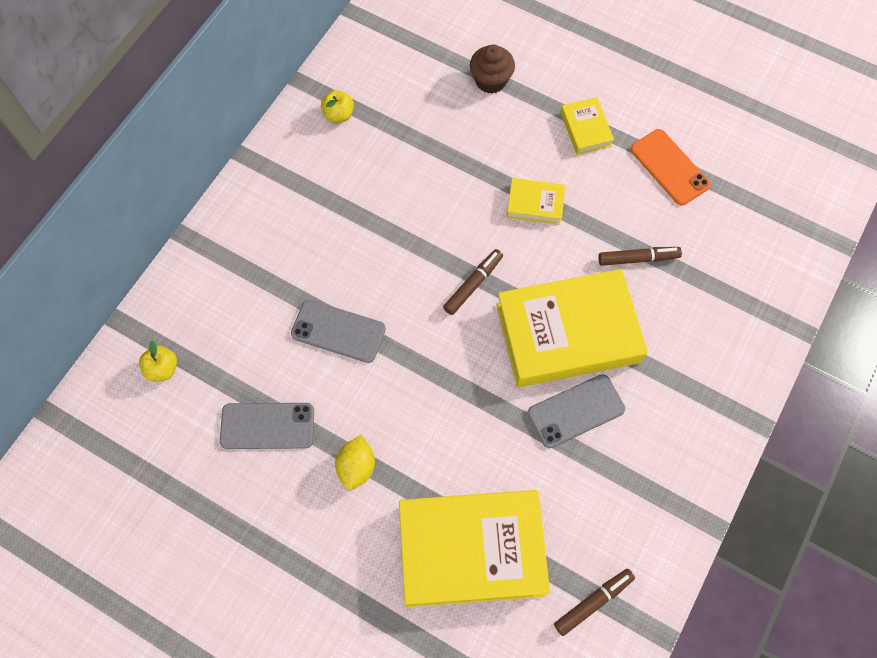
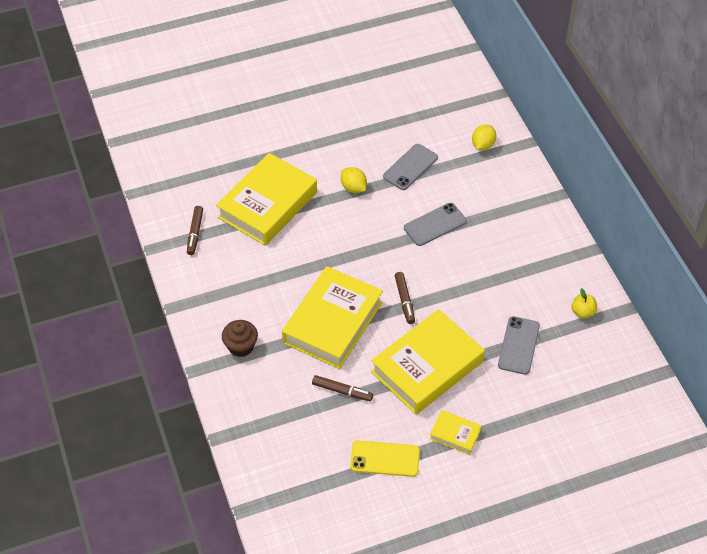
camera: 130 degrees right, 15 degrees down
(162, 369) = (483, 145): yellow apple -> yellow lemon
(491, 80) = (539, 410): brown cupcake -> brown cupcake (241, 346)
(535, 204) = (427, 367): yellow book -> yellow book, size x2.23
(576, 411) = (288, 294): grey phone -> grey phone (519, 345)
(638, 259) = (342, 391): brown marker -> brown marker turned 105 degrees counterclockwise
(669, 167) = (385, 459): orange phone -> yellow phone

